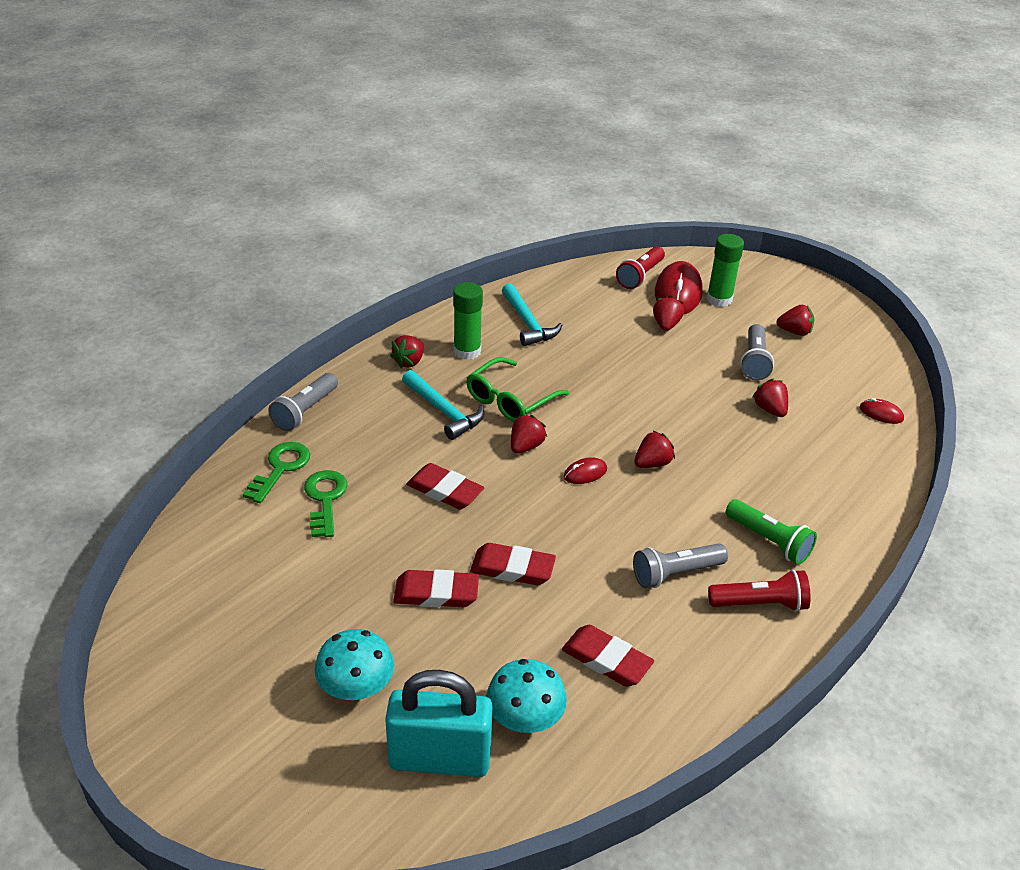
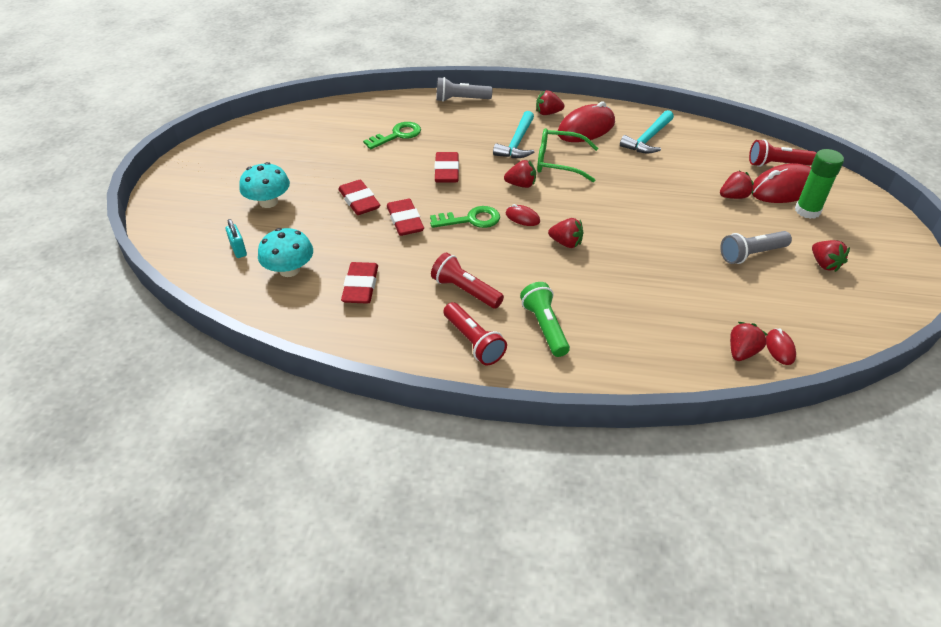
camera: 60 degrees right, 5 degrees up
(280, 468) = (406, 112): green key -> green key (470, 220)
(439, 759) = (238, 250): turquoise padlock -> turquoise padlock, size x0.42
(467, 351) = (586, 128): green glue stick -> red mouse
(675, 574) = (465, 291): grey flashlight -> red flashlight
(769, 541) = (544, 327): green flashlight -> green flashlight turned 150 degrees clockwise
(770, 410) = (700, 281): red strawberry -> red strawberry (742, 352)

